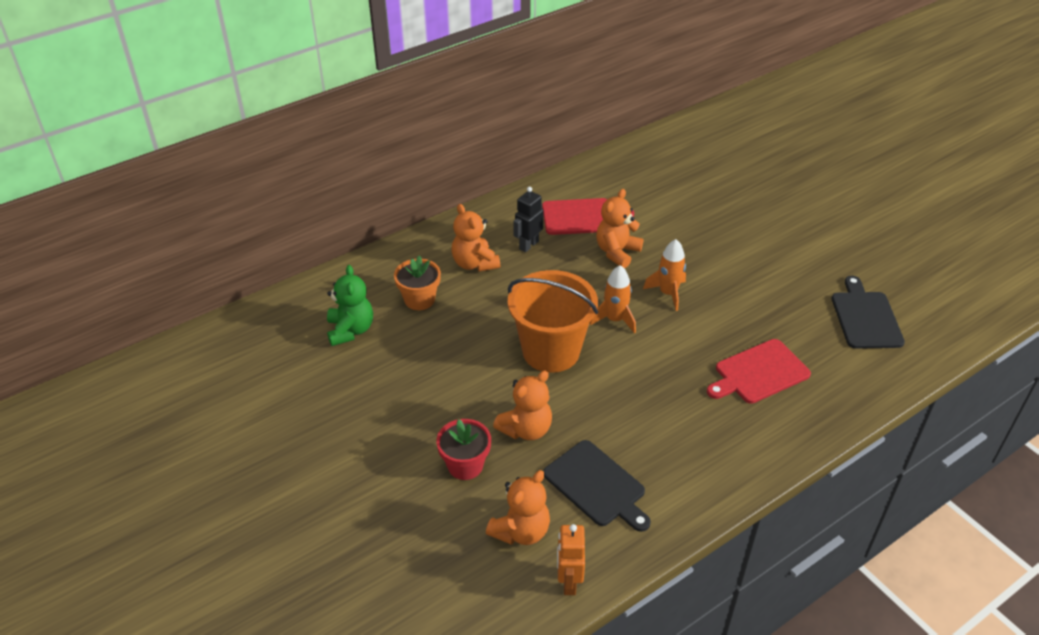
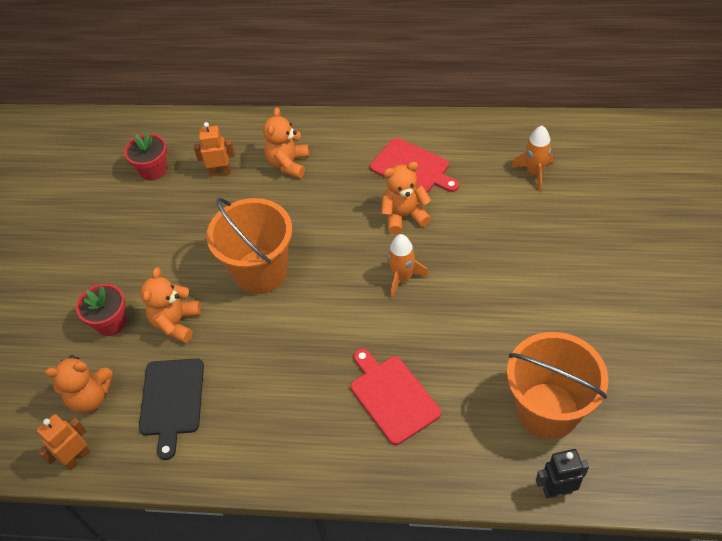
camera: 45 degrees right, 10 degrees up
(350, 330) = (153, 170): green teddy bear -> red flower pot
(419, 299) = (220, 172): orange flower pot -> orange robot
(526, 429) = (176, 323): orange teddy bear -> orange teddy bear turned 105 degrees clockwise
(528, 245) = (344, 170): black robot -> black robot (557, 490)
(615, 319) = (335, 275): orange rocket -> orange rocket (534, 173)
(759, 373) = (392, 396): red cutting board -> red cutting board turned 45 degrees clockwise
(865, 317) = (547, 410): black cutting board -> orange bucket

